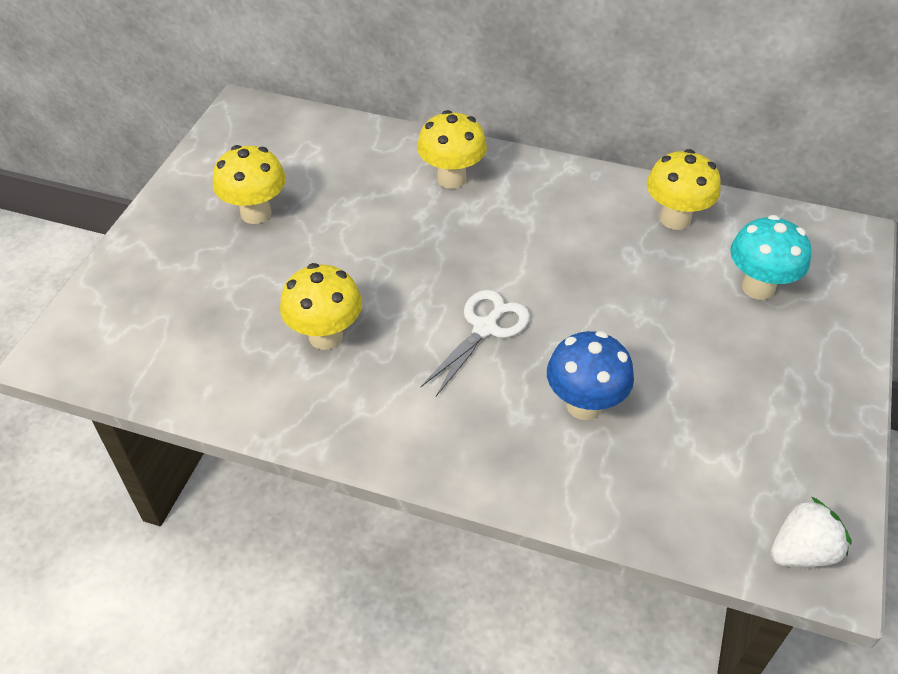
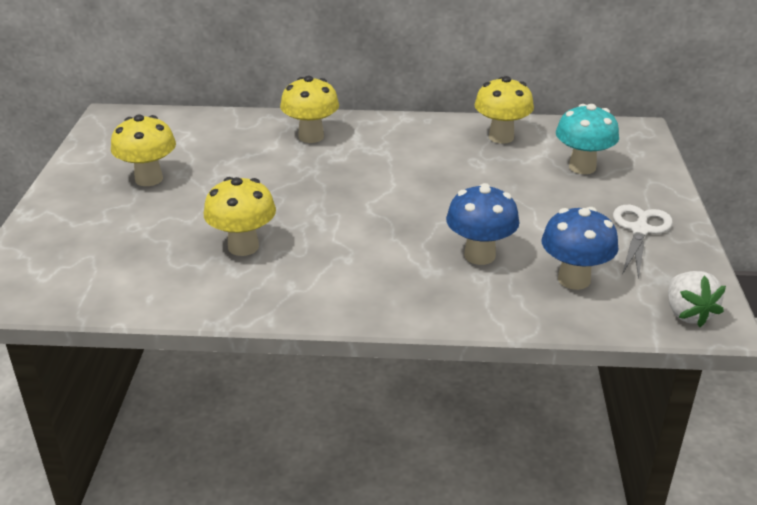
camera: 15 degrees left, 15 degrees down
(485, 328) = (378, 222): white scissors -> white scissors (640, 230)
(682, 466) = (574, 279): none -> blue mushroom
(801, 551) = (687, 314): white strawberry -> white strawberry turned 120 degrees clockwise

